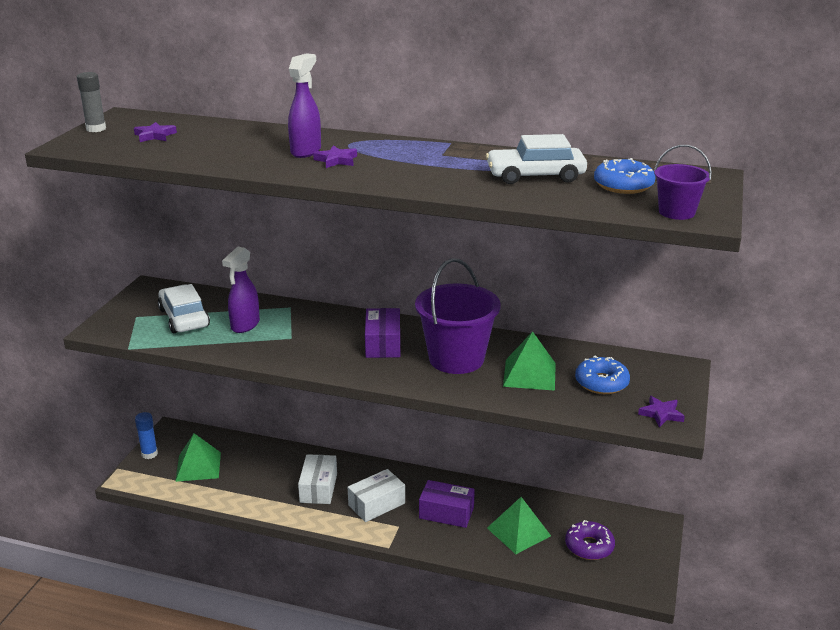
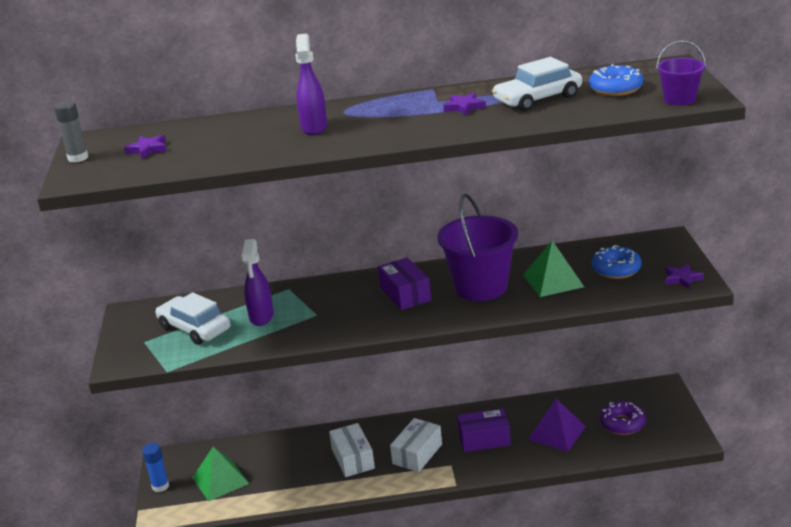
camera: 20 degrees left, 0 degrees up
(336, 160) = (352, 128): purple star -> purple star (464, 107)
(518, 532) = (557, 433): green pyramid -> purple pyramid

